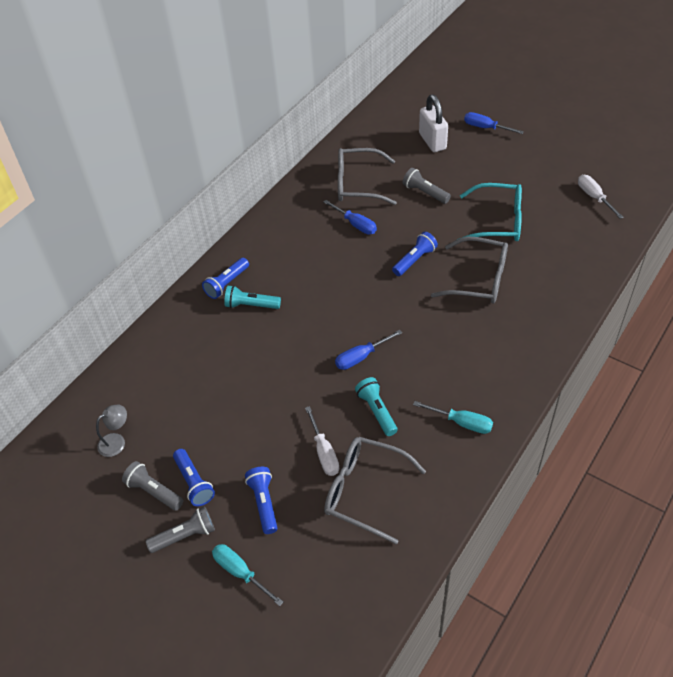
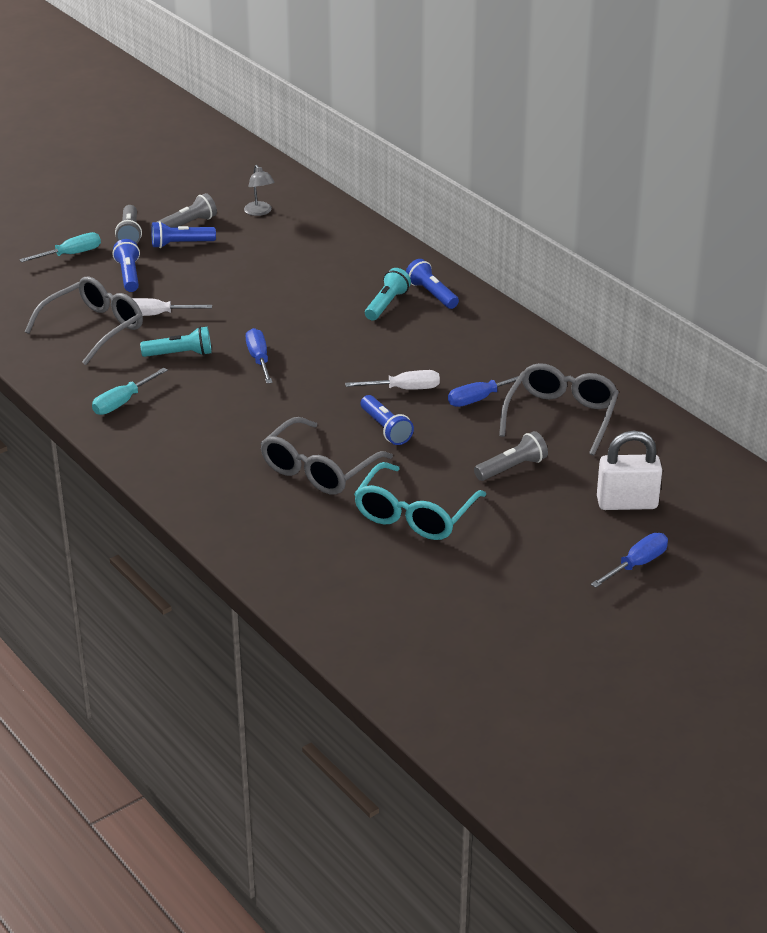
camera: 105 degrees right, 15 degrees down
(264, 503) = (129, 275): blue flashlight -> blue flashlight turned 105 degrees counterclockwise
(594, 197) = (412, 622): white screwdriver -> white screwdriver (404, 389)

